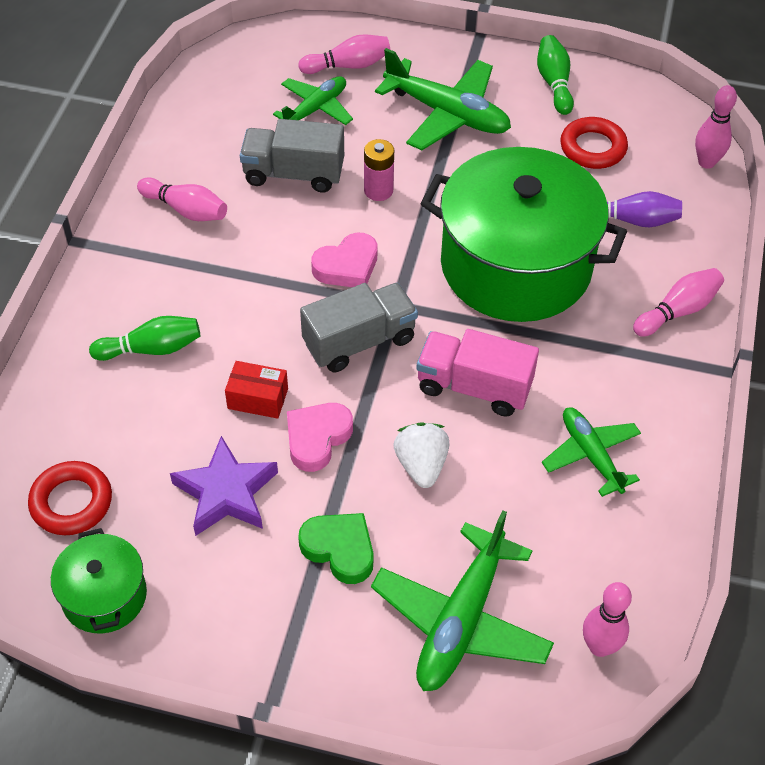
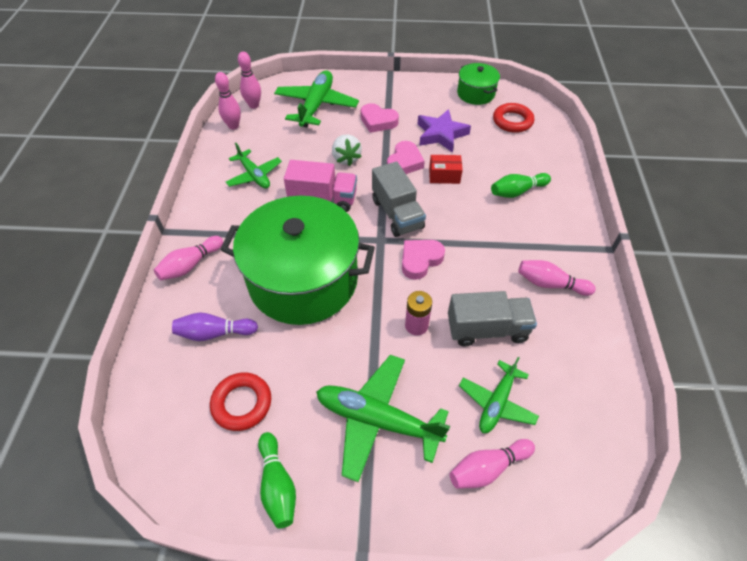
camera: 170 degrees right, 0 degrees up
(339, 549) = (378, 121): green heart -> pink heart
(359, 341) = (397, 214): grey truck -> grey truck turned 75 degrees counterclockwise
(706, 162) = (140, 406): pink bowling pin -> pink bowling pin (233, 126)

